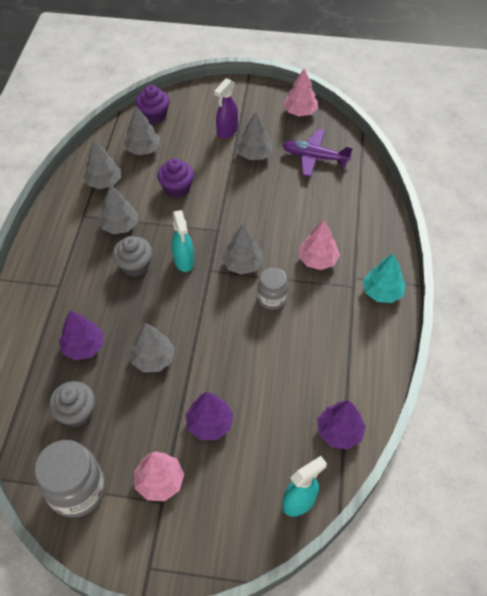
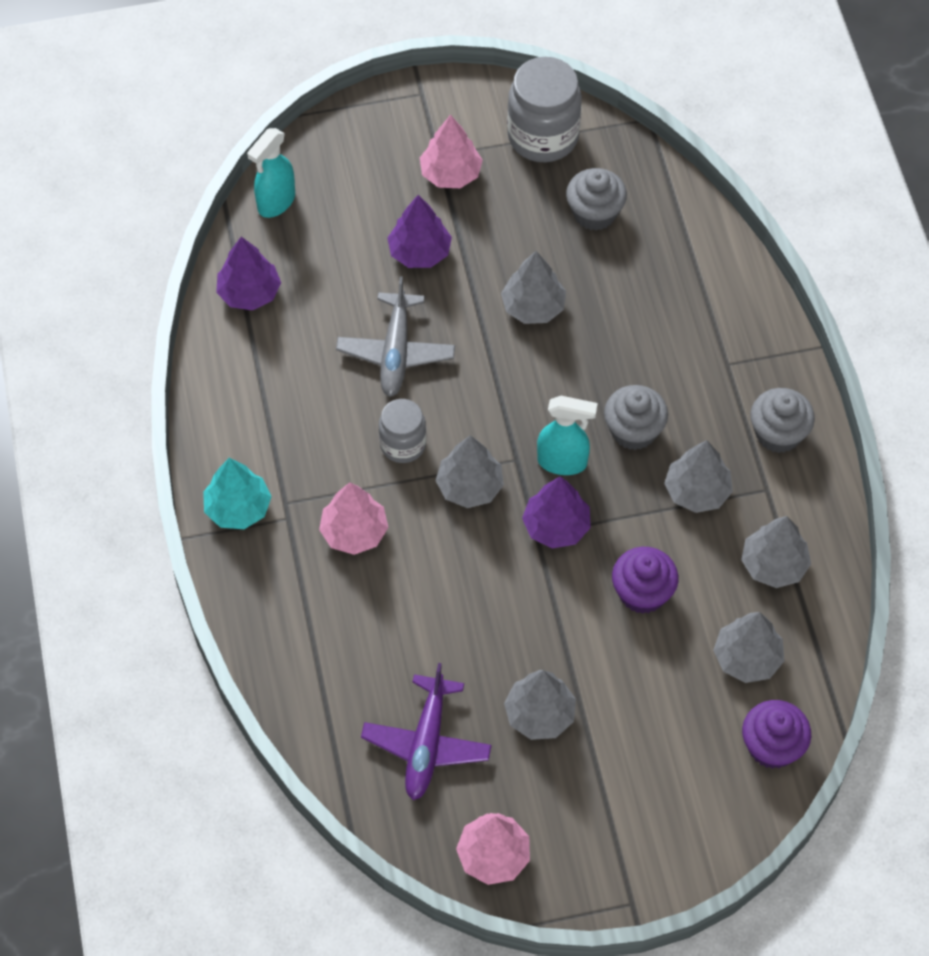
camera: 160 degrees right, 5 degrees up
(57, 240) = (778, 433): none -> grey cupcake
(83, 346) = (636, 293): purple tree -> purple tree (556, 526)
(184, 261) = (563, 462): turquoise spray bottle -> turquoise spray bottle turned 135 degrees clockwise
(227, 131) = (614, 753): purple spray bottle -> none
(254, 356) = (396, 352): none -> grey plane
(314, 157) = (426, 744): purple plane -> purple plane turned 105 degrees clockwise

